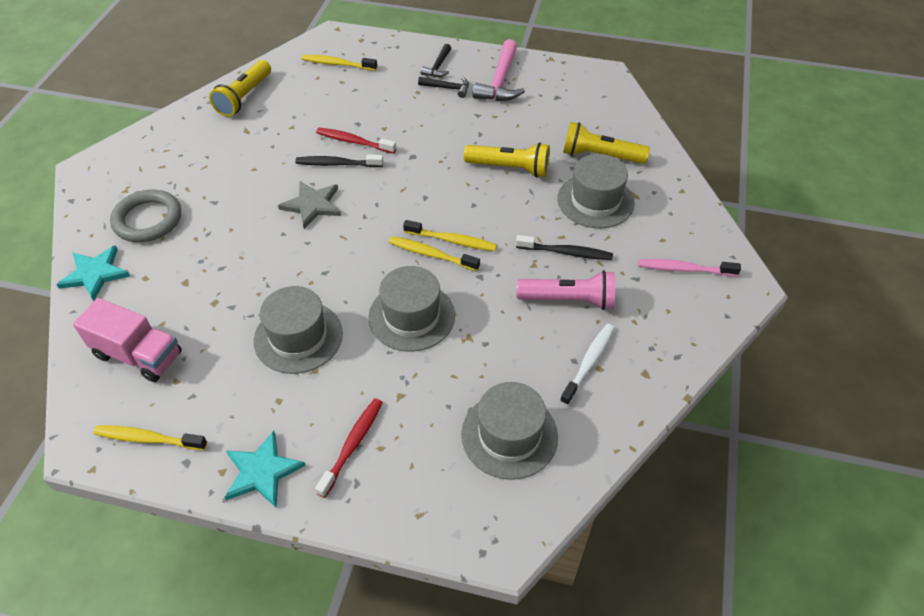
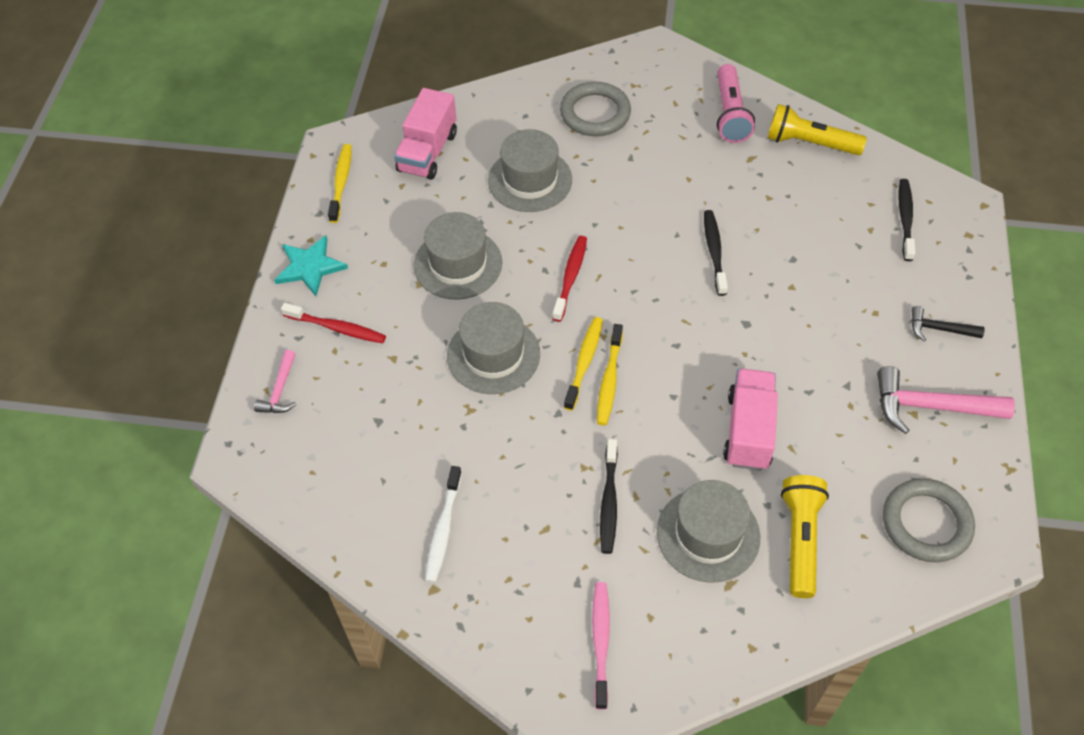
camera: 85 degrees right, 5 degrees up
(95, 274) = (519, 96): turquoise star -> none
(312, 205) = (641, 241): grey star -> none
(338, 64) = (905, 219): yellow toothbrush -> black toothbrush
(354, 142) = (757, 261): red toothbrush -> red toothbrush (570, 277)
(422, 500) = (280, 391): none -> pink hammer
(448, 88) = (894, 345): black hammer -> none
(509, 435) = (350, 457): grey hat -> grey hat (530, 180)
(510, 168) = (748, 431): yellow flashlight -> pink truck
(569, 300) = (533, 507): pink flashlight -> pink flashlight (730, 114)
(588, 99) = (926, 523): none -> grey ring
(588, 363) = (443, 529): white toothbrush -> white toothbrush turned 75 degrees clockwise

